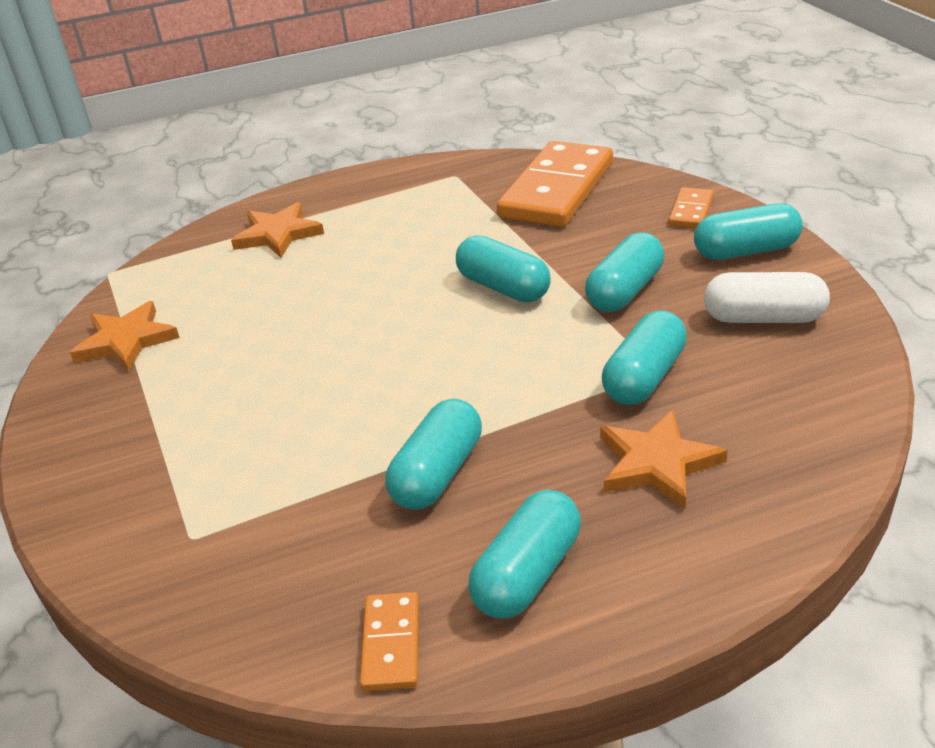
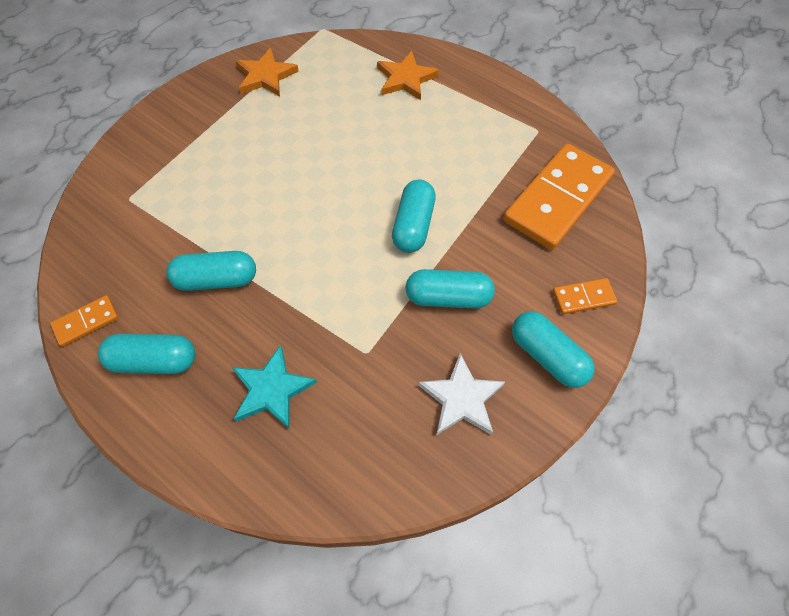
camera: 55 degrees right, 25 degrees up
(557, 190) = (558, 199): orange domino -> orange domino turned 45 degrees counterclockwise
(644, 377) = (354, 349): turquoise capsule -> none
(657, 463) = (271, 389): orange star -> turquoise star
(763, 318) = (461, 398): white capsule -> white star

